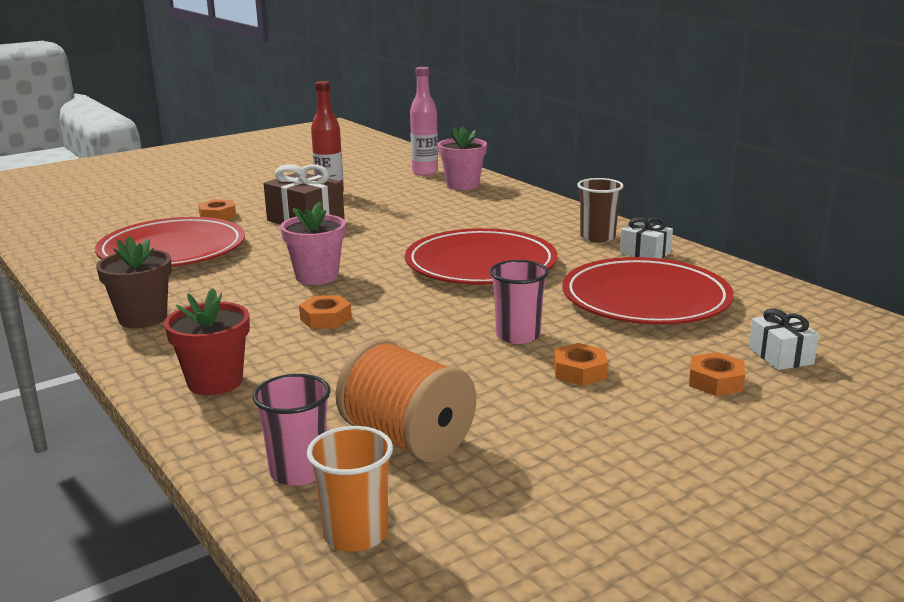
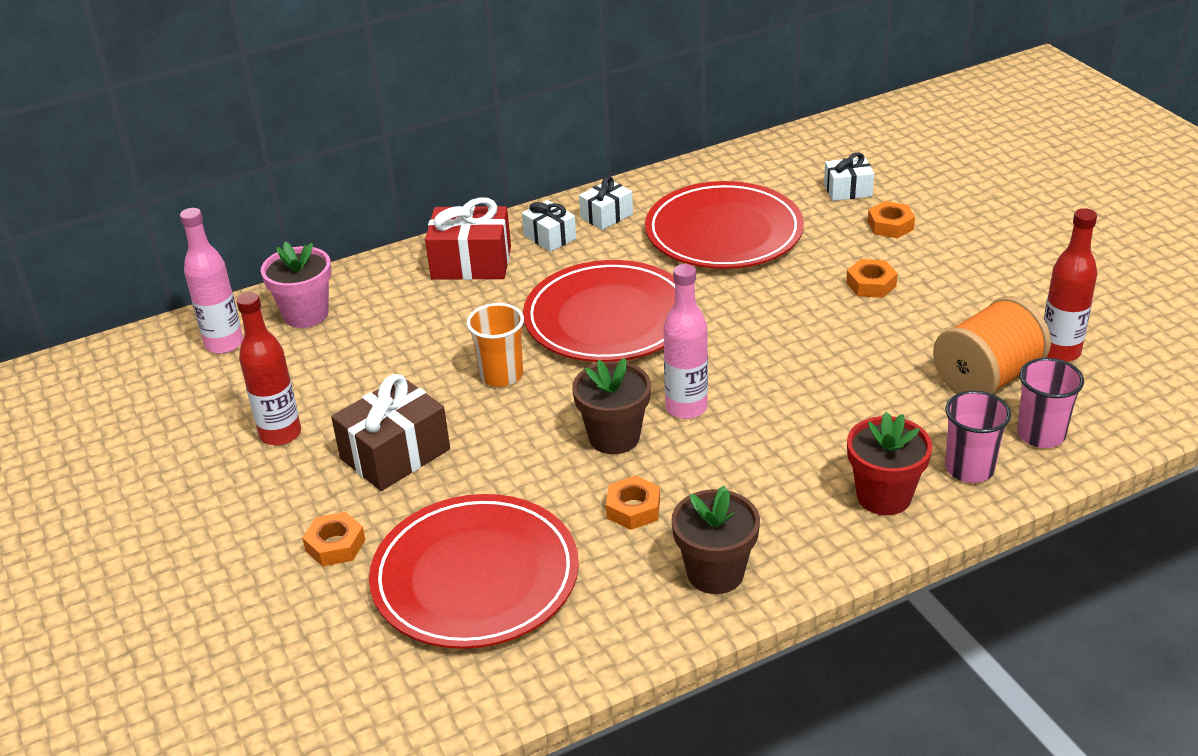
camera: 80 degrees left, 15 degrees up
(317, 276) = (614, 437): pink flower pot -> brown flower pot
(326, 319) = (739, 427): orange nut -> orange nut (633, 509)
(354, 298) = (686, 408): none -> pink bottle
(355, 534) = (1119, 404): orange cup -> orange cup (501, 375)
(469, 492) = (1059, 352): none -> red bottle
(518, 335) = (796, 309): pink cup -> pink cup (969, 468)
(546, 218) = (471, 262): none -> red gift
(597, 237) = (550, 237): brown cup -> white gift

